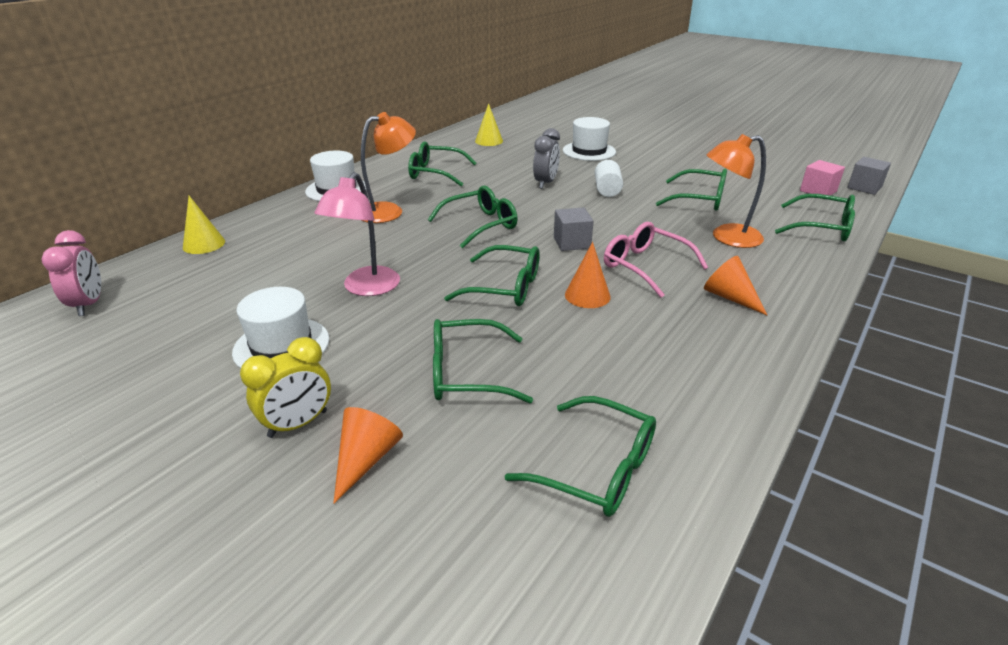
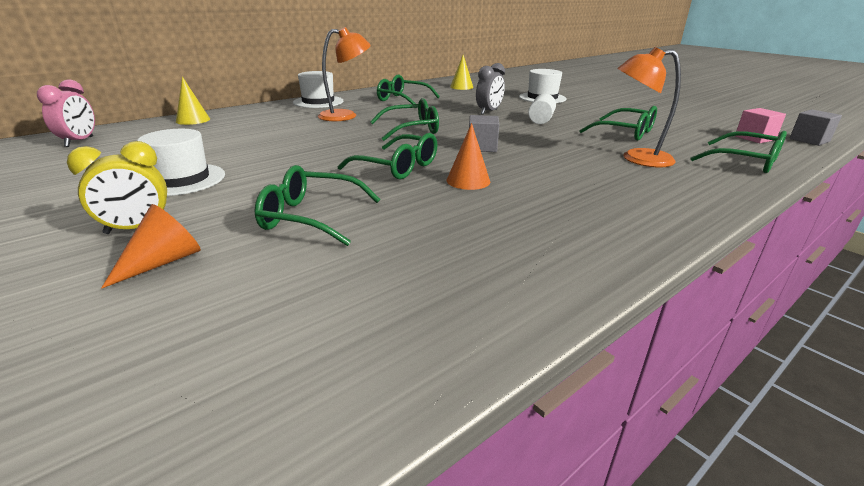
camera: 15 degrees right, 5 degrees down
(366, 288) = (282, 155): pink lamp -> none
(597, 469) = (368, 308): green glasses -> none
(645, 266) = (539, 168): pink glasses -> none
(730, 297) = (612, 198): orange cone -> none

